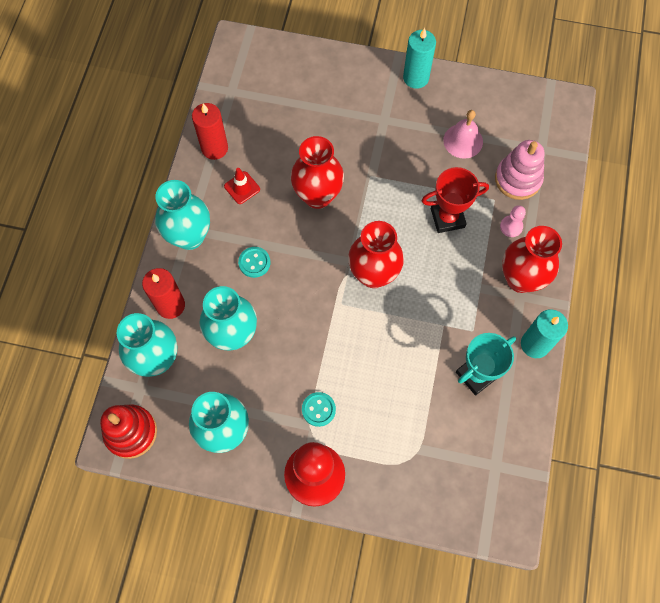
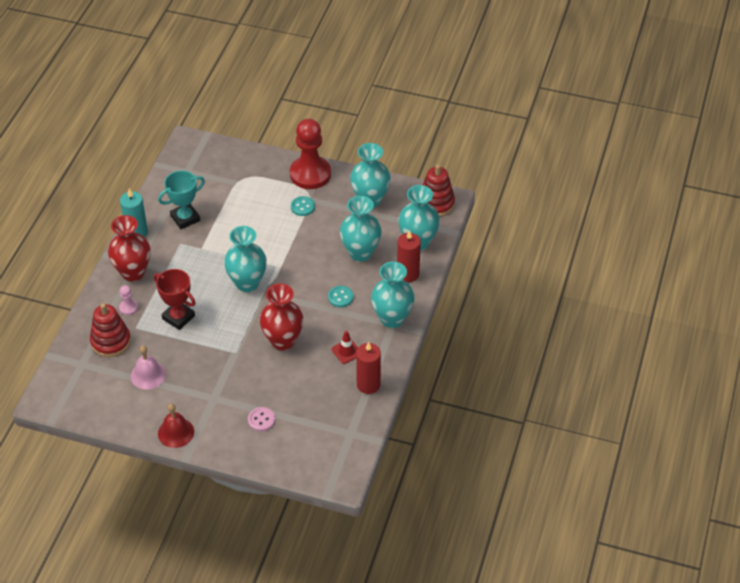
camera: 175 degrees left, 20 degrees down
(328, 98) = (261, 420): none -> pink button
(373, 274) = (247, 283): red vase -> turquoise vase
(416, 78) = (176, 432): turquoise candle -> red bell
(447, 218) = (178, 317): red trophy -> red trophy turned 45 degrees clockwise
(517, 179) = (111, 341): pink stacking toy -> red stacking toy

